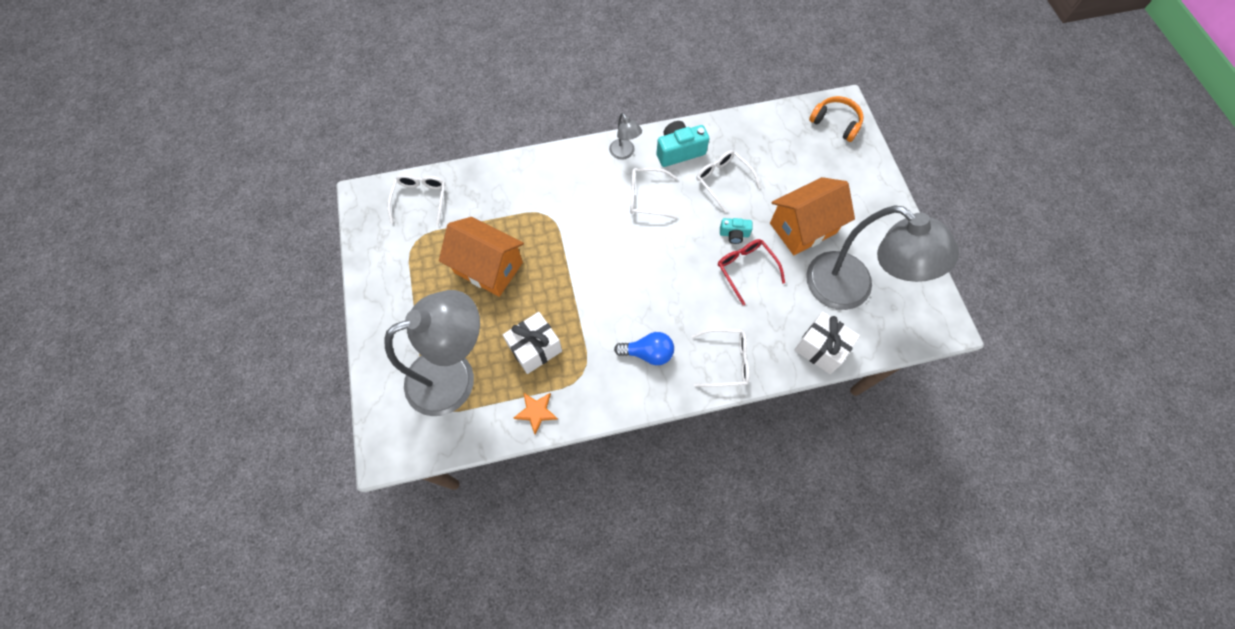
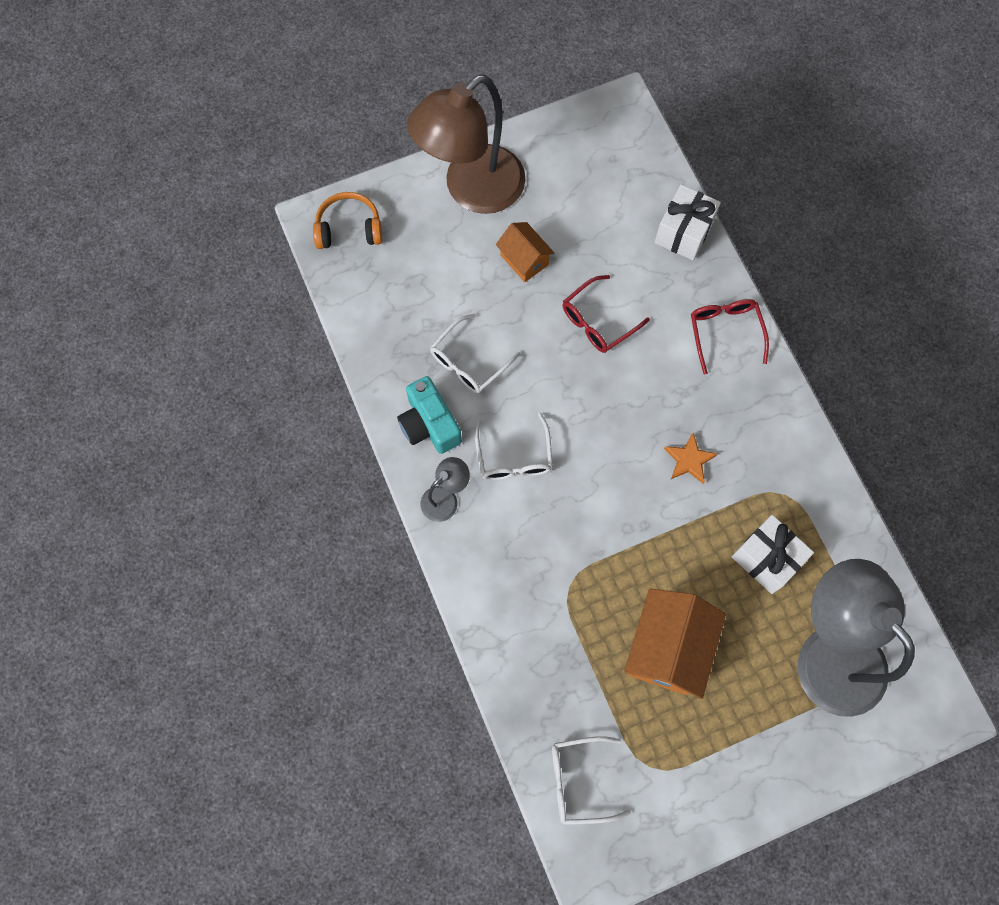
camera: 100 degrees left, 5 degrees up
(536, 412) = (845, 539): orange star -> orange star (689, 460)
(648, 353) = (738, 421): blue light bulb -> none
(725, 361) = (725, 333): white glasses -> red glasses
(734, 234) = (550, 340): turquoise camera -> none
(803, 228) = (524, 260): orange house -> orange house, size x0.57
(835, 123) = (349, 228): orange headphones -> orange headphones turned 60 degrees clockwise
(851, 289) = (599, 203): grey lamp -> none
(865, 202) = (472, 190): none -> brown lamp

